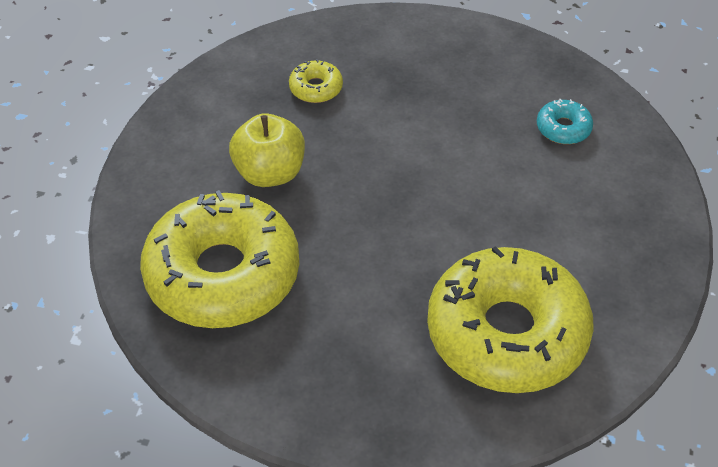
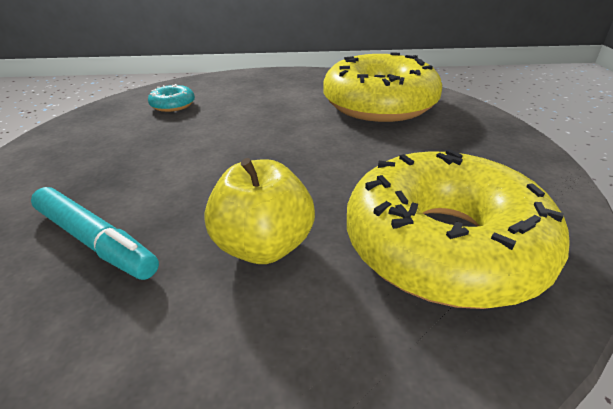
camera: 105 degrees left, 15 degrees down
(316, 88) = (95, 241): yellow donut -> turquoise marker

